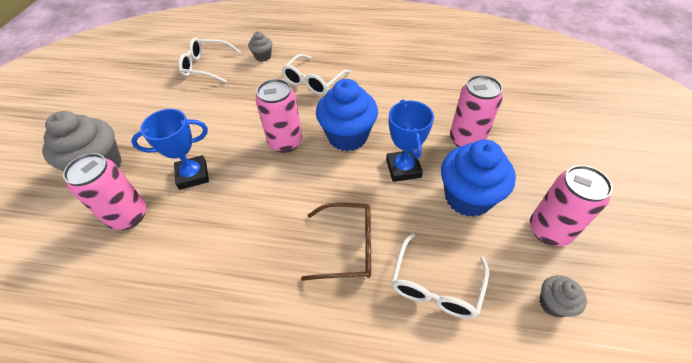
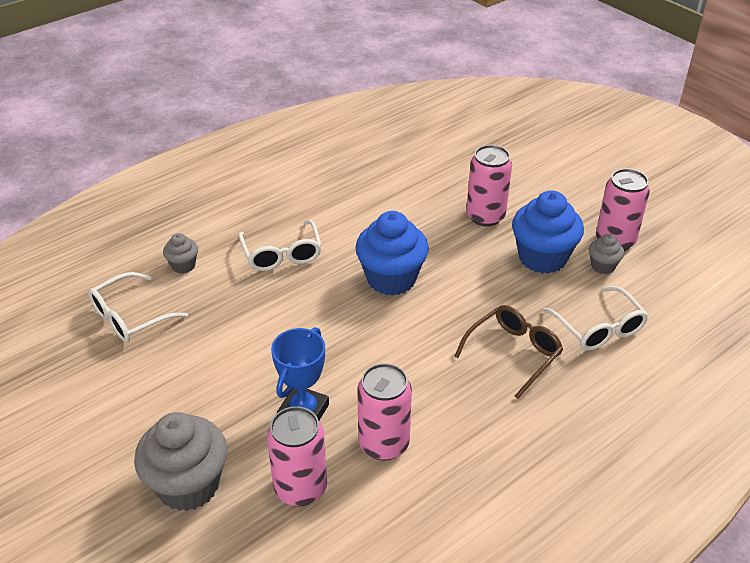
camera: 50 degrees left, 10 degrees down
(285, 142) = (344, 322): pink can -> pink can (383, 444)
(403, 168) = (471, 271): blue trophy -> none
(553, 303) = (668, 283): grey cupcake -> grey cupcake (603, 266)

